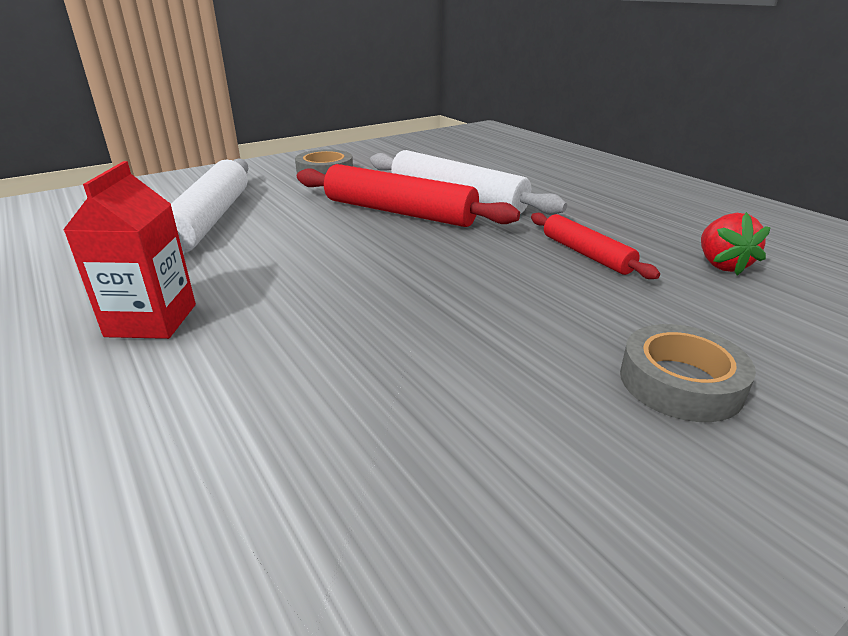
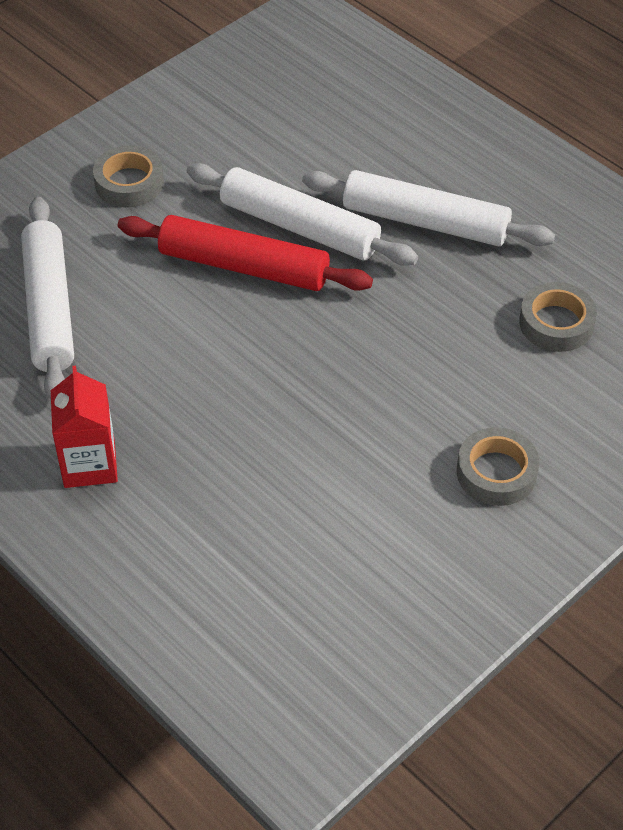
camera: 10 degrees left, 20 degrees up
(572, 202) = (425, 222): none -> white rolling pin
(586, 254) = (437, 321): red rolling pin -> none
(722, 265) = (556, 323): red strawberry -> grey tape

